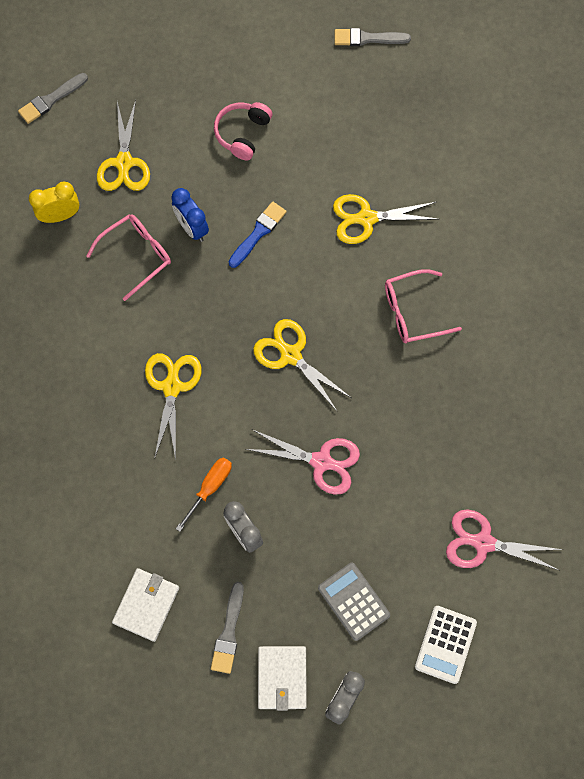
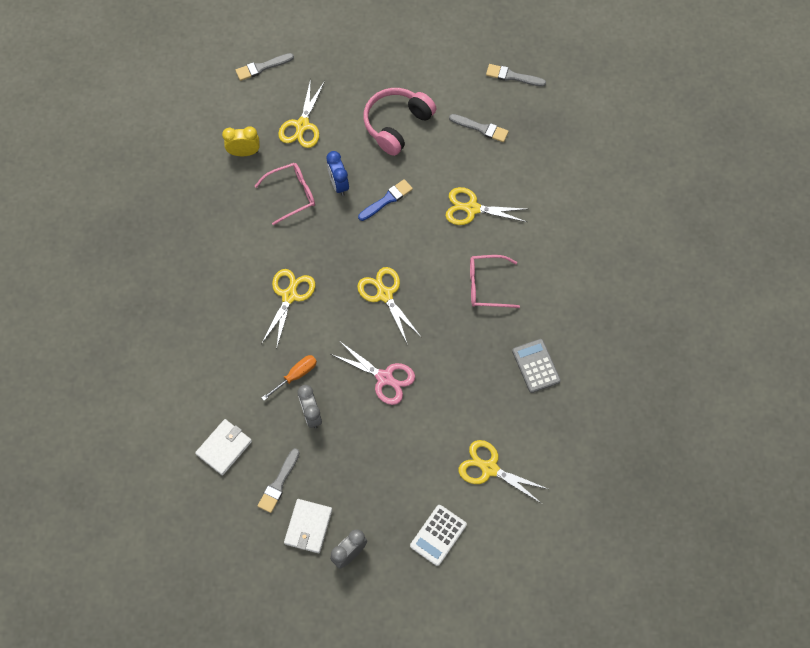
camera: 15 degrees right, 5 degrees down
(242, 134) = (396, 124): pink headphones -> pink headphones, size x1.52
(348, 114) = (481, 128): none -> grey brush
(353, 601) = (378, 485): grey calculator -> grey calculator (536, 366)
(483, 543) = (489, 468): pink scissors -> yellow scissors

